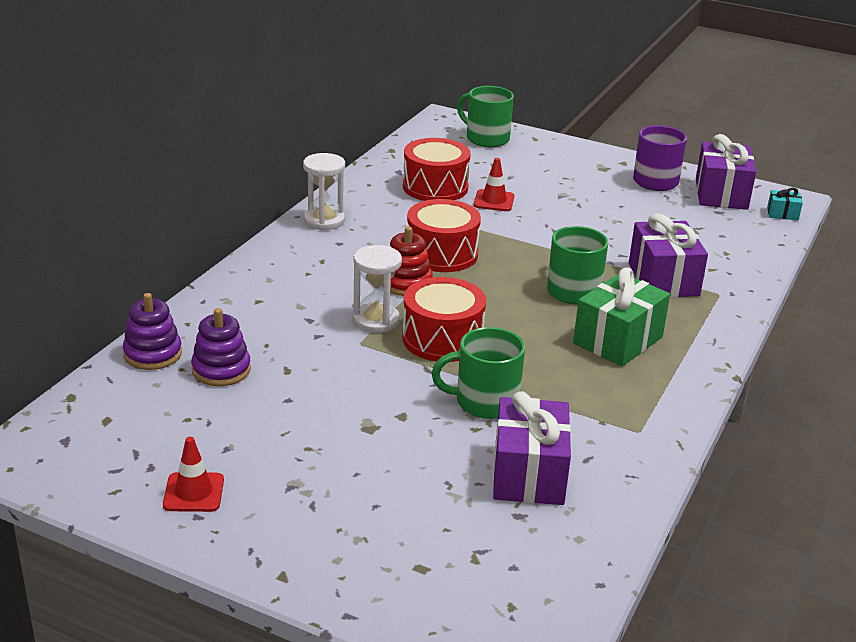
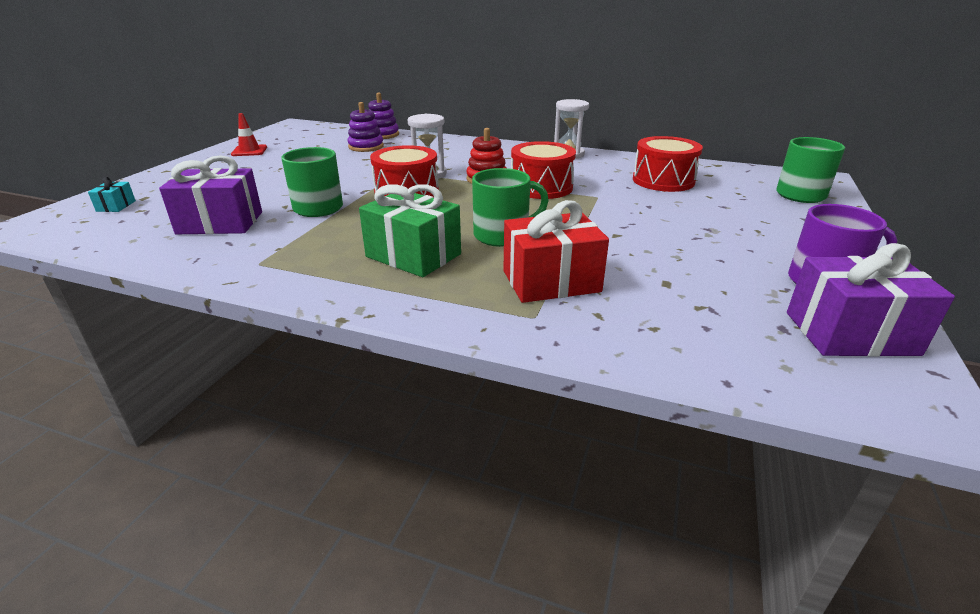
camera: 85 degrees right, 0 degrees up
(494, 201) = (660, 201): red traffic cone -> none
(663, 279) = (551, 281): purple gift -> red gift
(782, 214) = (850, 393): turquoise gift -> turquoise gift (116, 206)

